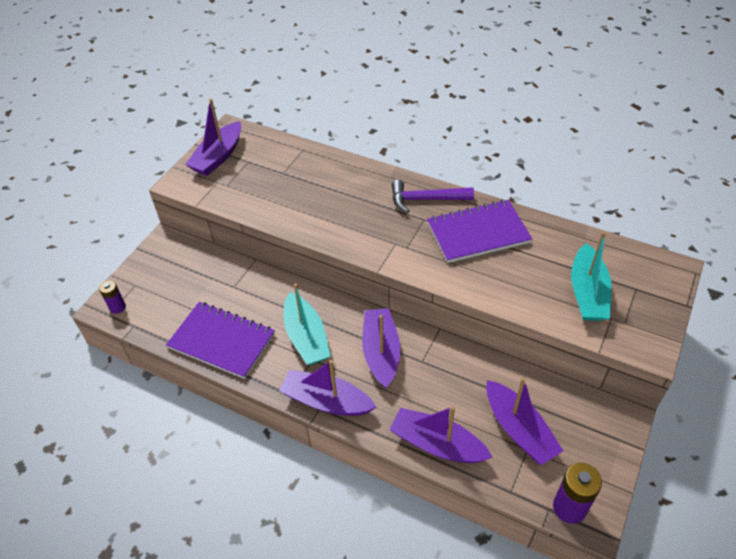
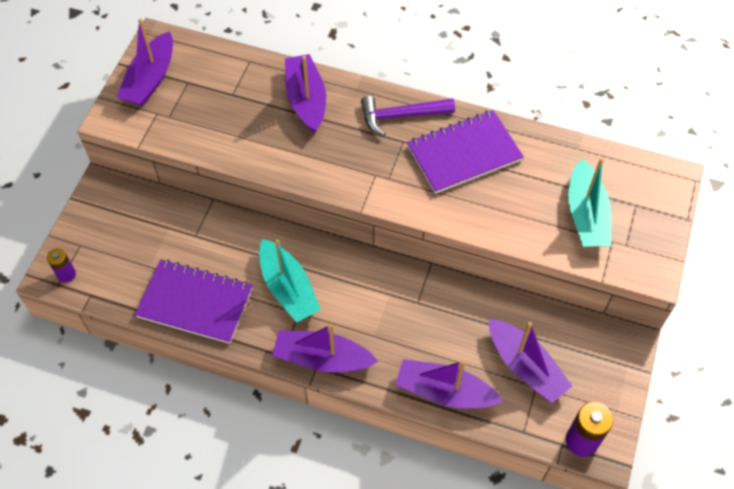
camera: 10 degrees left, 10 degrees up
(381, 352) = (372, 297): purple boat -> purple boat (306, 99)

